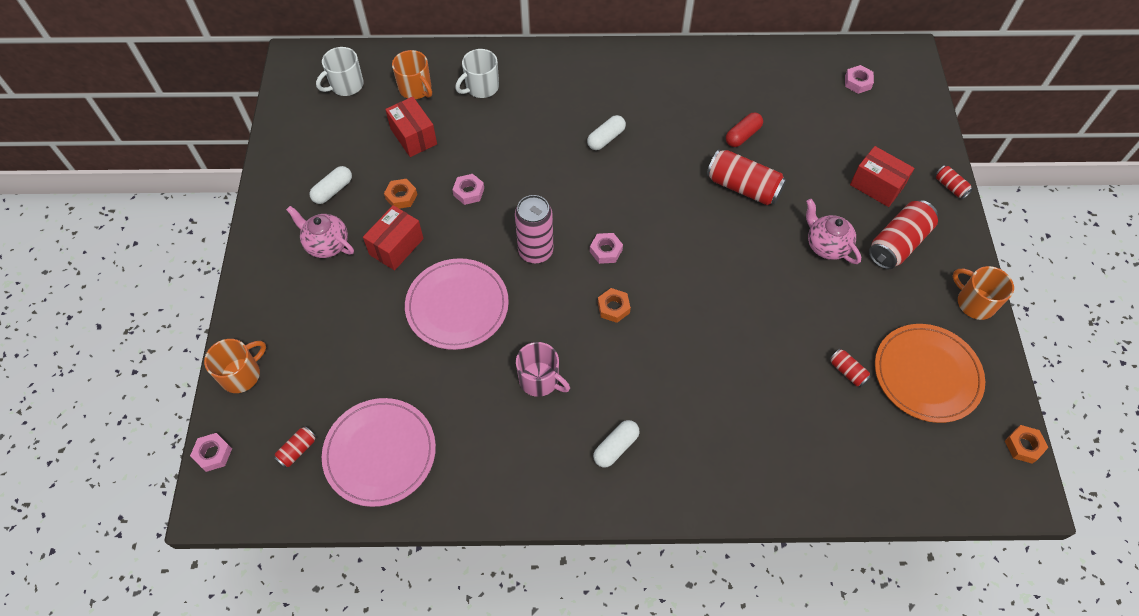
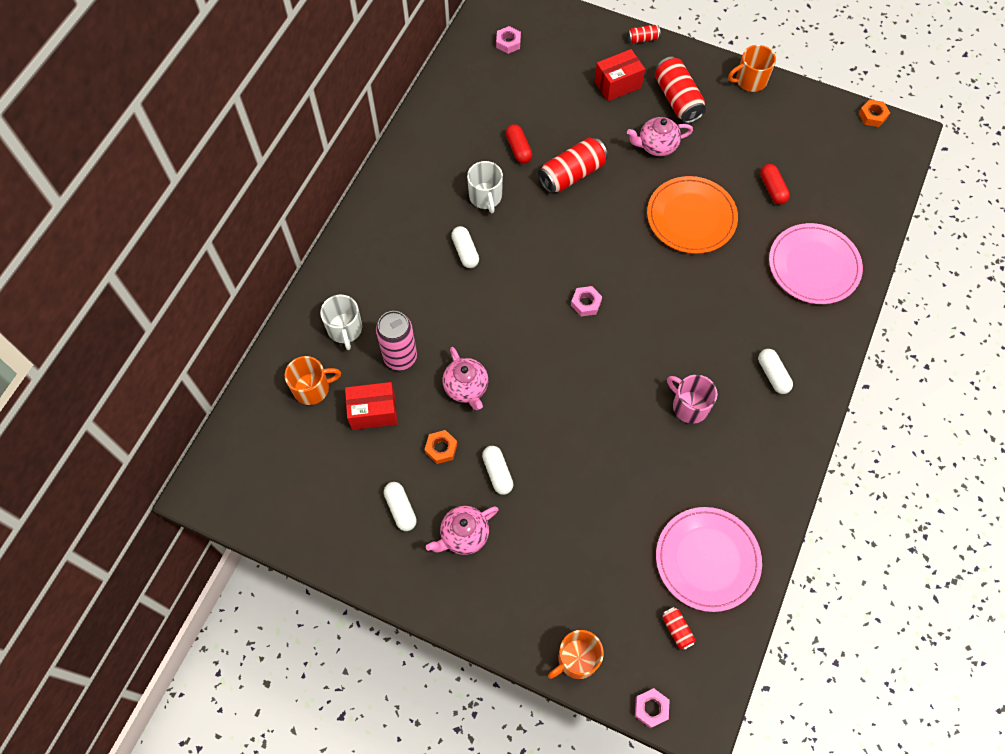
camera: 65 degrees left, 5 degrees up
(241, 374) = (577, 659): orange mug -> orange mug turned 105 degrees counterclockwise
(346, 85) = (268, 452): white mug -> white mug (485, 197)
(396, 246) = (497, 473): red box -> white capsule
(457, 306) = (587, 444): pink plate -> pink plate (813, 266)
(468, 192) = (466, 388): pink nut -> pink teapot
(535, 251) = (560, 358): pink can -> pink can (400, 357)
(540, 380) = (689, 406): pink mug -> pink mug turned 105 degrees counterclockwise
(613, 308) = (645, 322): orange nut -> none
(847, 371) = (772, 189): red can -> red capsule
(927, 374) = (795, 141): orange plate -> orange plate (691, 217)

